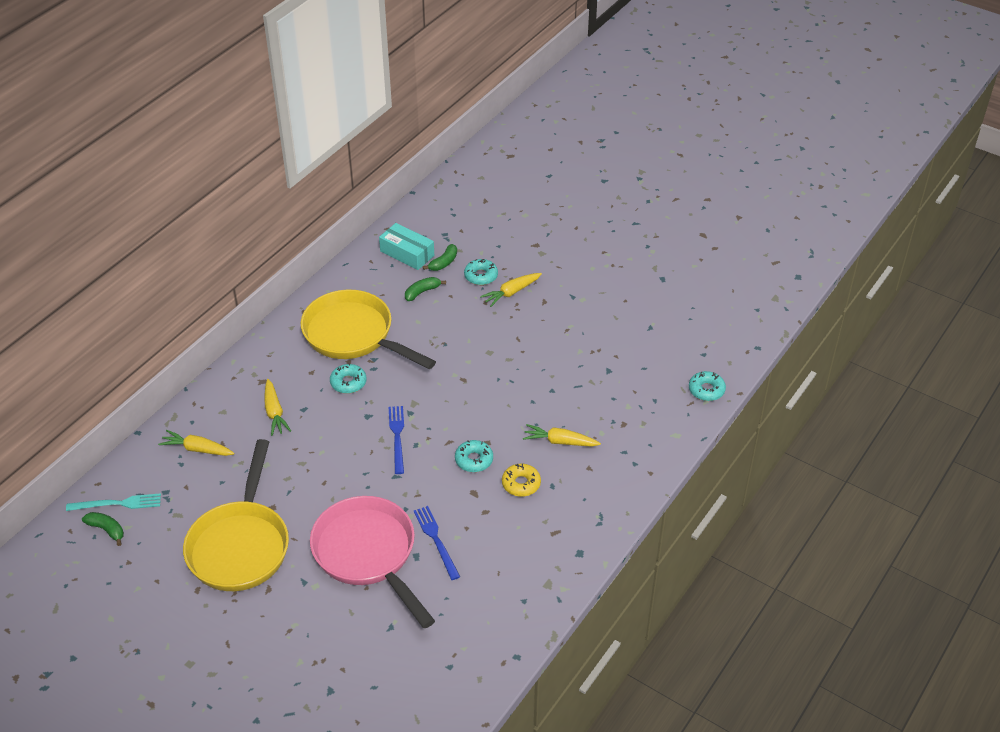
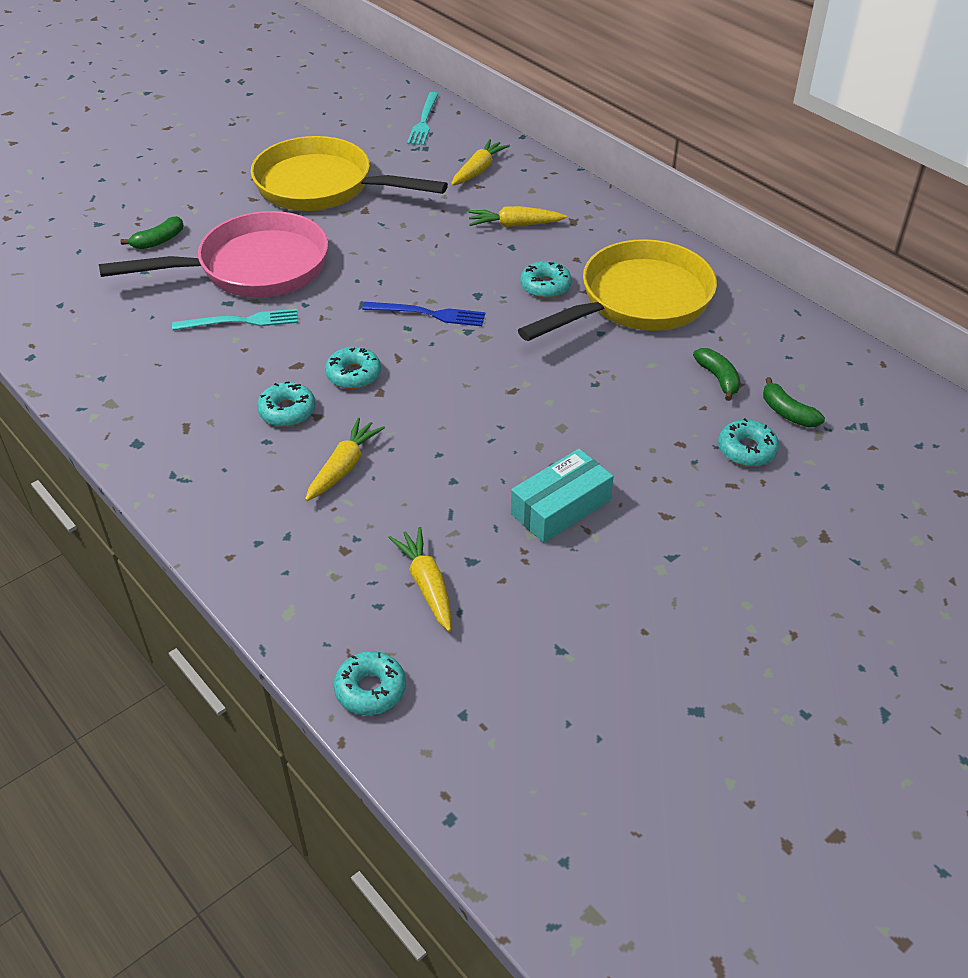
camera: 105 degrees right, 0 degrees up
(106, 530) = (392, 114): green banana -> green banana (158, 241)
(407, 253) = (816, 376): turquoise box -> turquoise box (560, 507)
(436, 540) = (241, 321): blue fork -> turquoise fork
(511, 293) = (697, 478): yellow carrot -> yellow carrot (426, 584)
(521, 484) = (287, 411): yellow donut -> turquoise donut

